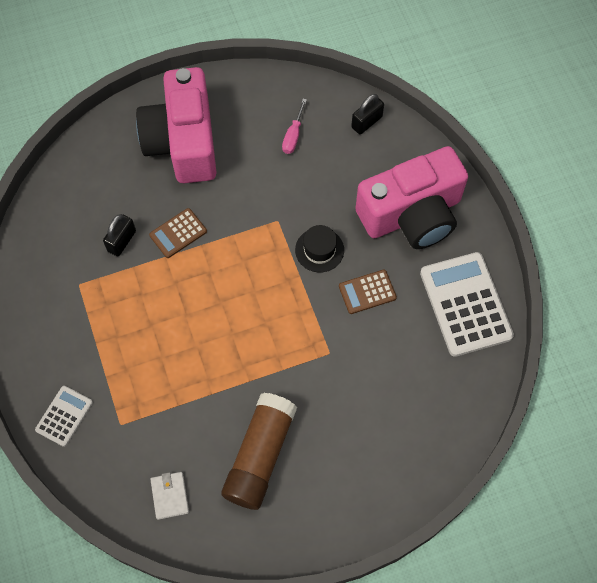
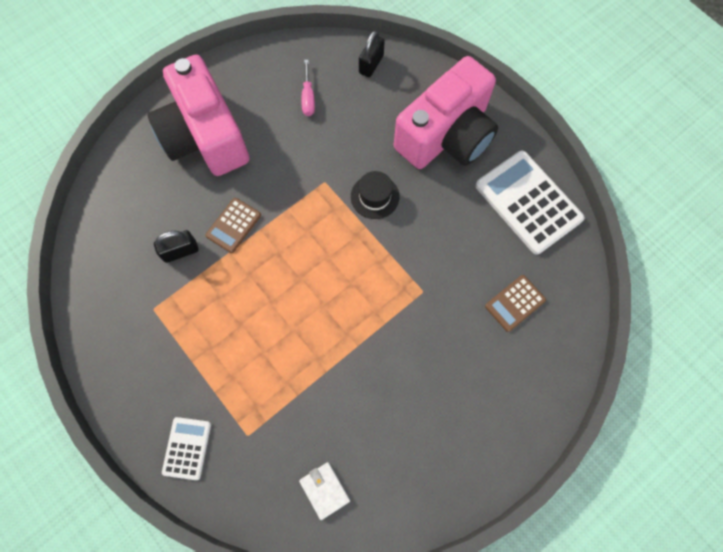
camera: 20 degrees left, 5 degrees up
(122, 241) = (180, 251): black padlock -> black padlock turned 60 degrees clockwise
(260, 455) = (396, 416): brown glue stick -> none
(367, 292) = (435, 221): brown calculator -> brown calculator (515, 303)

